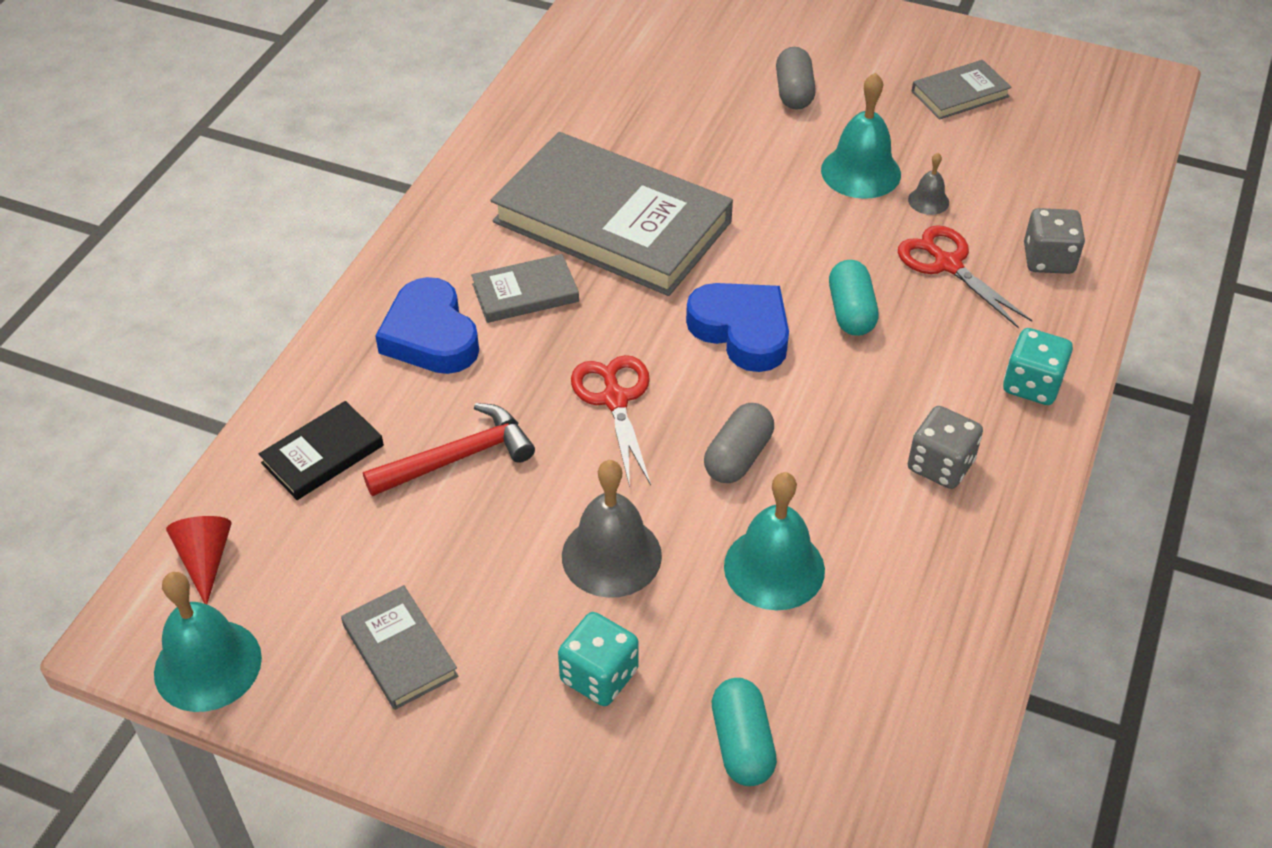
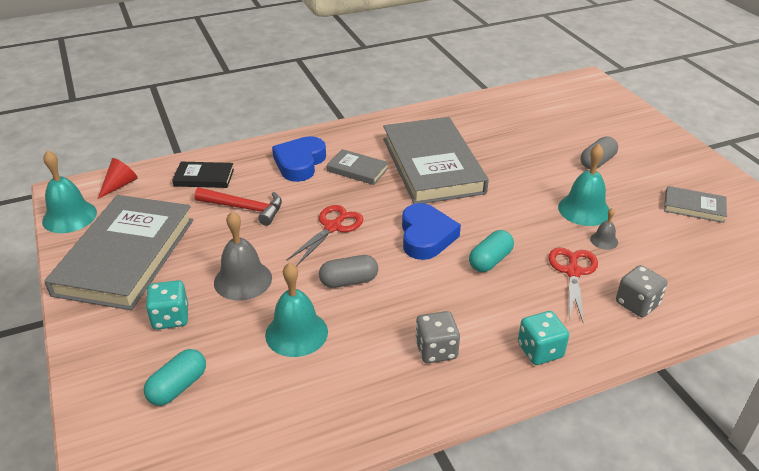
camera: 45 degrees right, 10 degrees down
(399, 650) = (125, 256): grey book -> grey book, size x2.26

